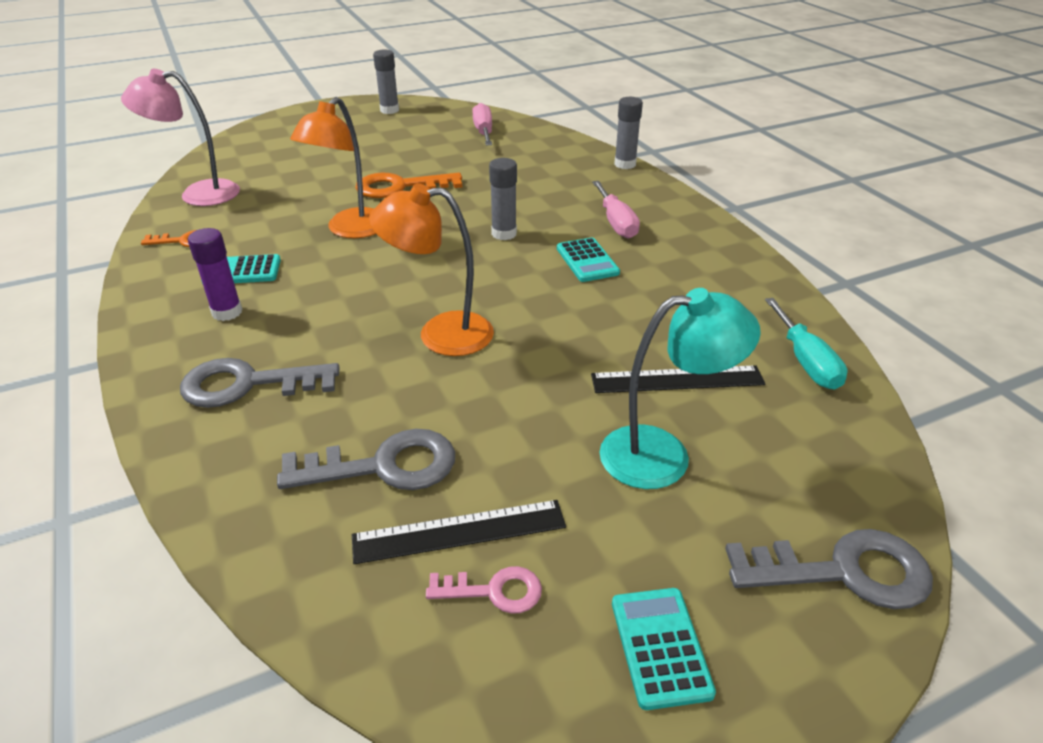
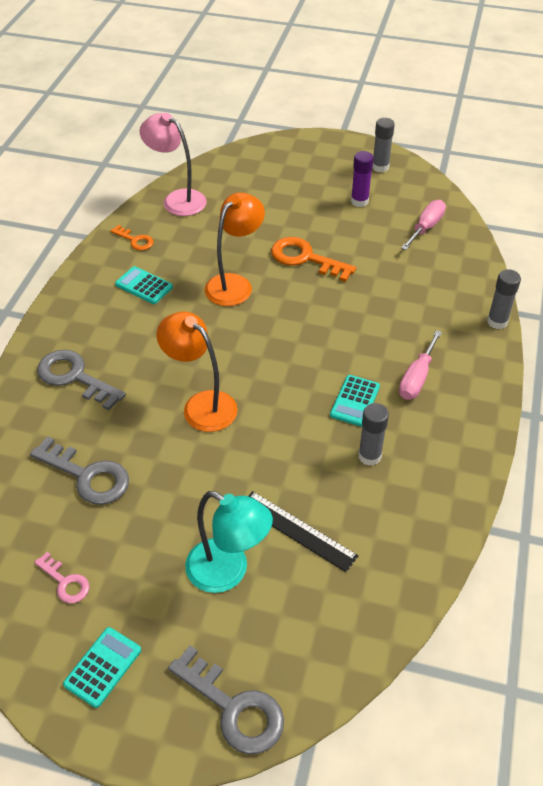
camera: 40 degrees right, 10 degrees up
(227, 312) = (109, 316): purple glue stick -> purple glue stick (359, 201)
(350, 230) = (235, 284): orange lamp -> orange lamp turned 150 degrees clockwise
(459, 532) = (83, 539): black ruler -> none
(504, 234) = (327, 343): grey glue stick -> grey glue stick (369, 456)
(806, 361) = (396, 575): turquoise screwdriver -> none

